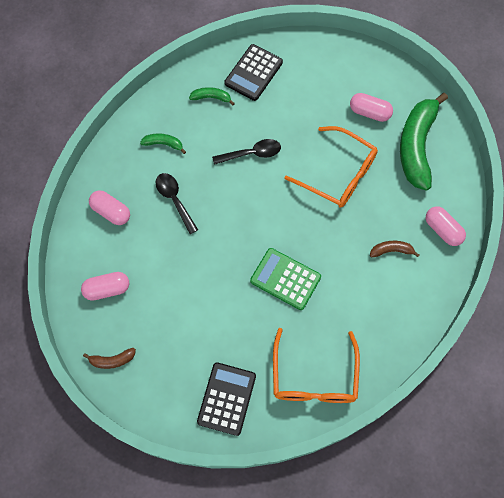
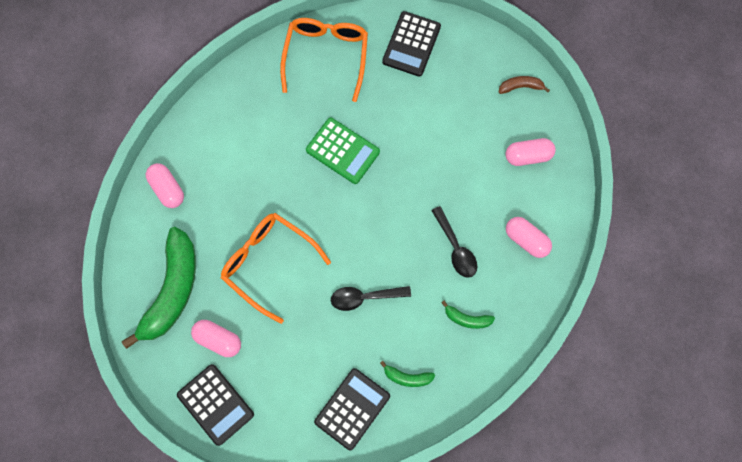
camera: 175 degrees left, 5 degrees up
(362, 67) = (215, 404): none -> black calculator
(391, 250) = (227, 171): brown banana -> none

